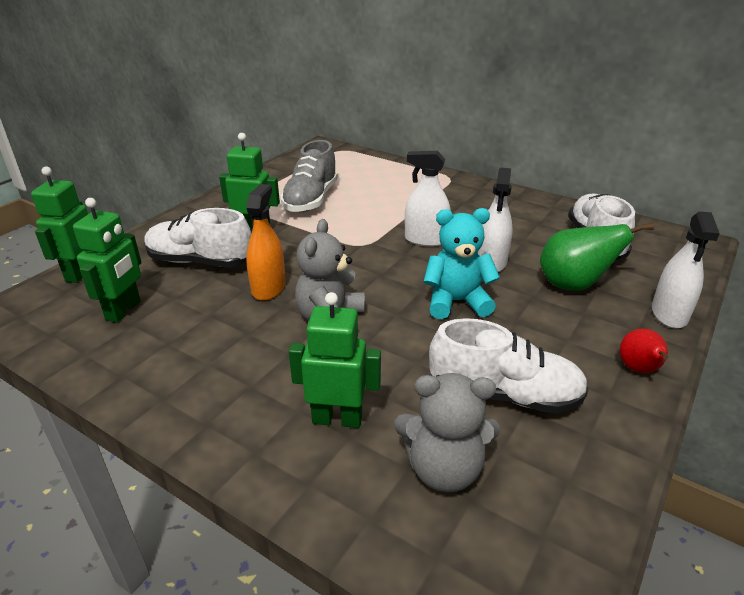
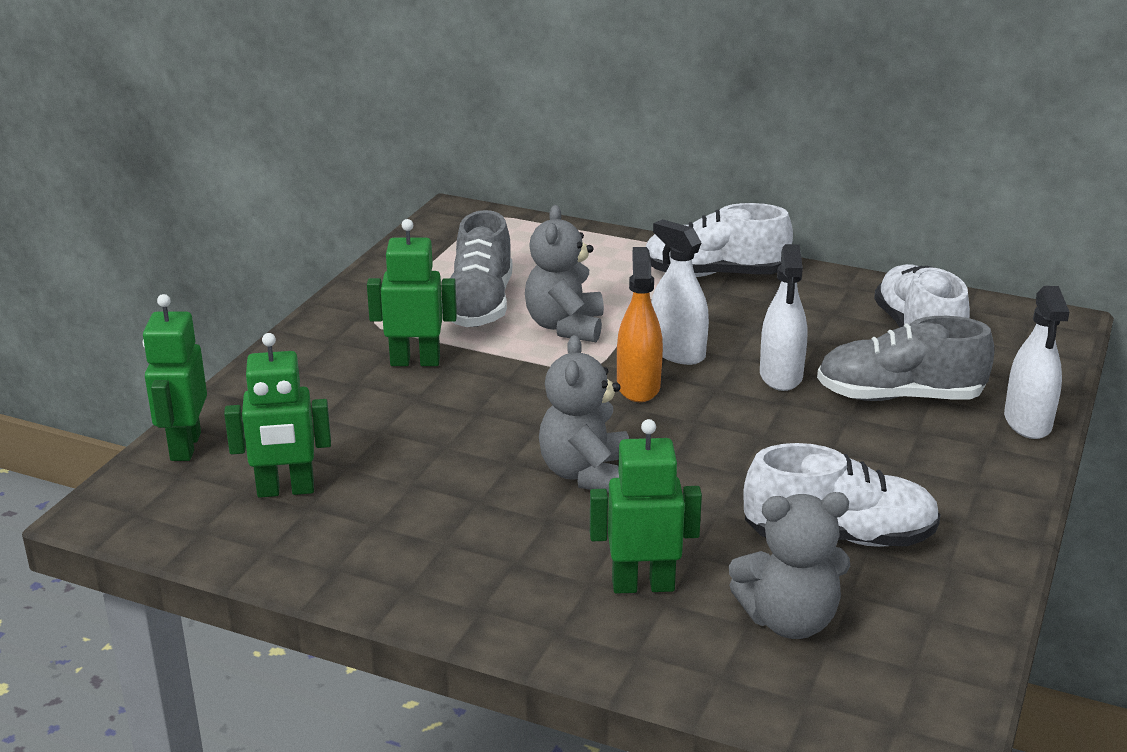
camera: 10 degrees left, 5 degrees down
(124, 310) = (285, 490): green robot -> green robot turned 75 degrees clockwise
(200, 261) = (357, 414): white shoe -> white shoe (714, 275)
(268, 288) = (478, 440): orange spray bottle -> orange spray bottle (638, 386)
(358, 217) = (565, 327): none -> grey teddy bear
(426, 240) = (677, 352): white spray bottle -> white spray bottle turned 45 degrees clockwise
(456, 302) = (748, 433): turquoise teddy bear -> none
(573, 285) = (899, 397): green pear -> grey shoe
(639, 370) = (997, 492): red pear -> none

